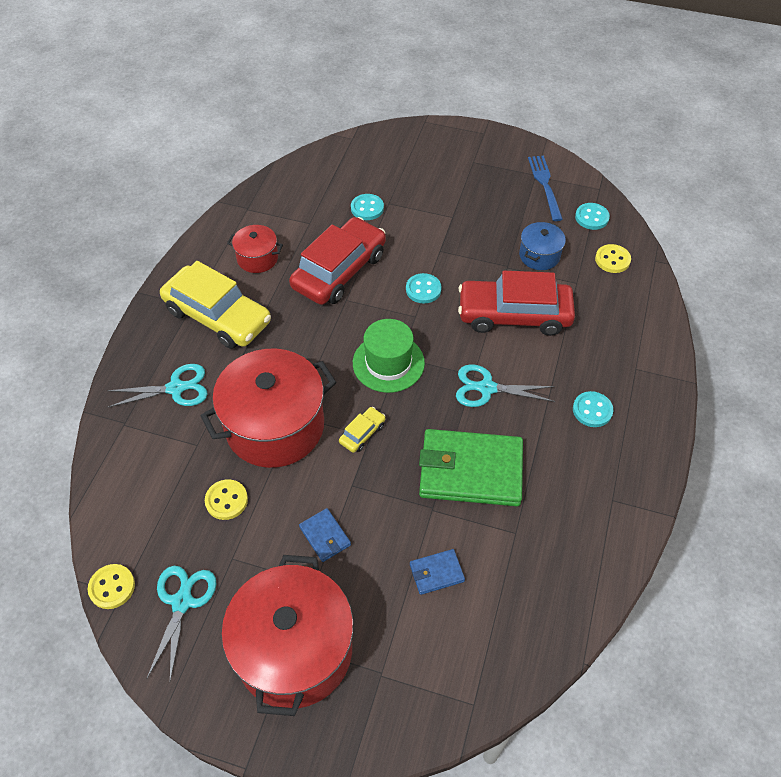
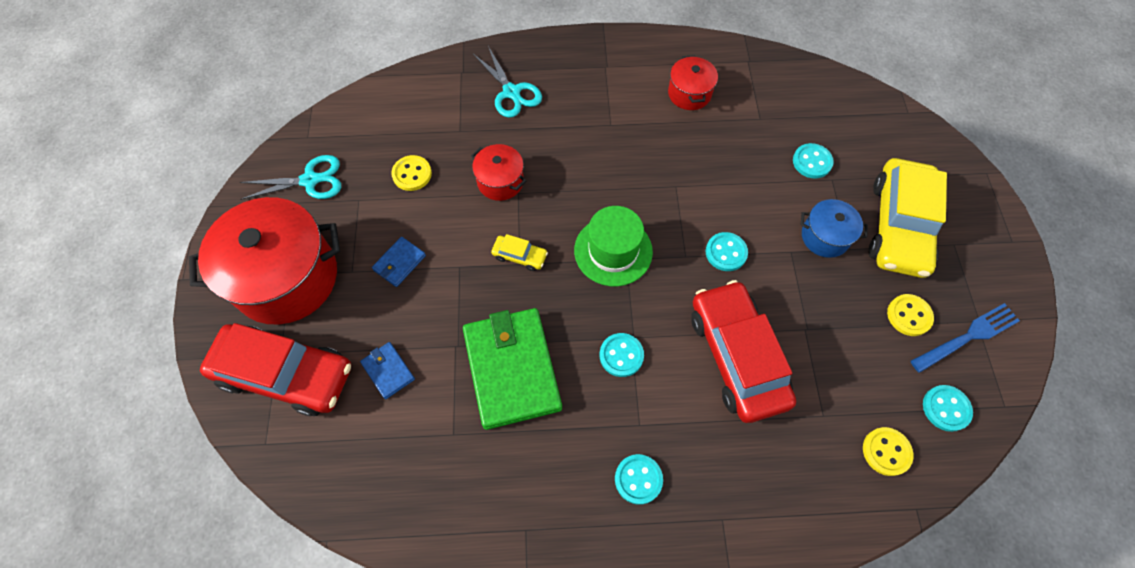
camera: 70 degrees right, 10 degrees up
(112, 587) = (311, 128): yellow button -> yellow button (909, 316)
(218, 316) = (604, 90): yellow car -> yellow car (898, 226)
(275, 426) = (500, 181): red pot -> red pot, size x0.48
(339, 271) = (710, 167): red car -> red car (285, 374)
(486, 388) = (621, 355): turquoise scissors -> turquoise button
(539, 256) = (843, 361): blue pot -> blue pot (825, 237)

